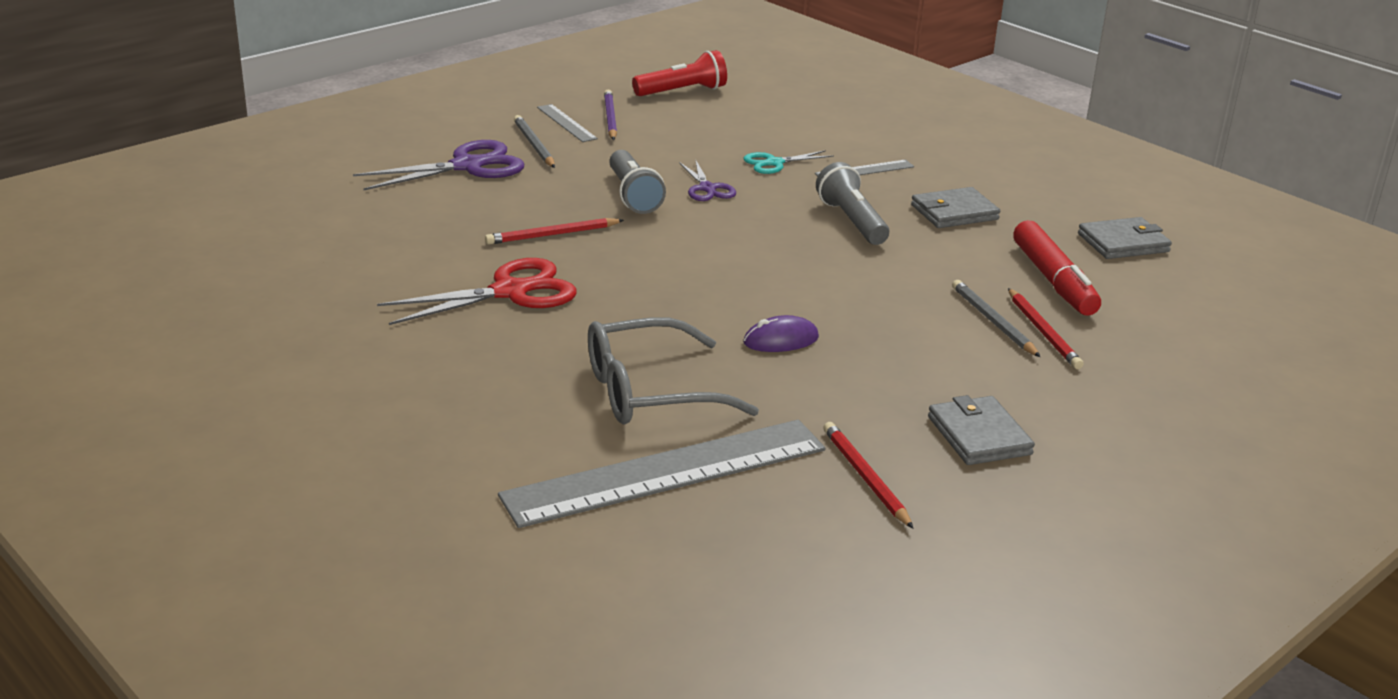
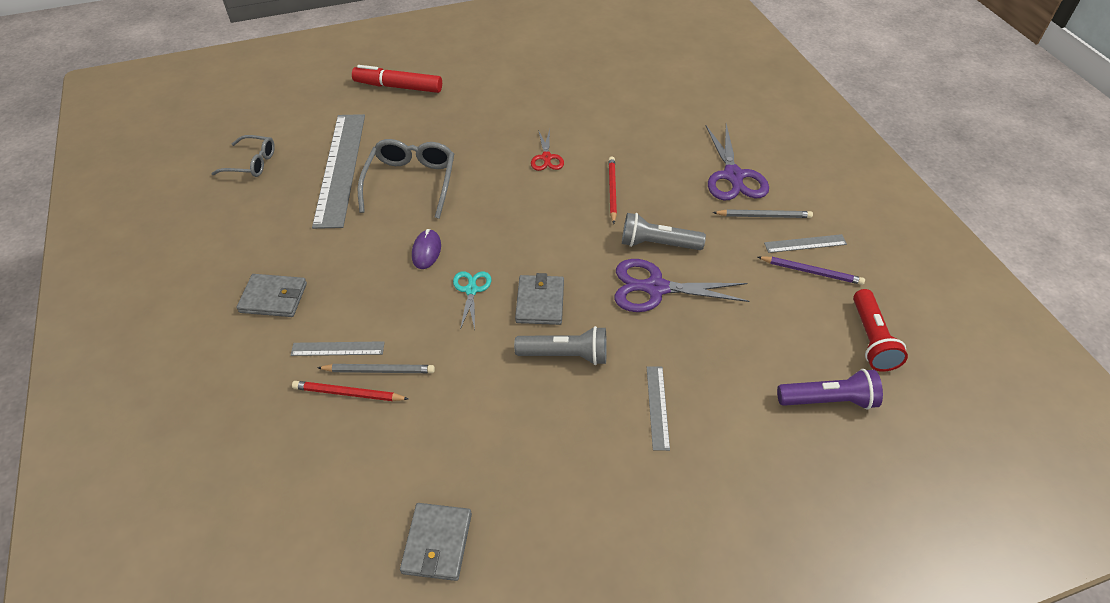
camera: 115 degrees right, 20 degrees up
(510, 292) = (546, 157): red scissors -> red scissors, size x0.56
(707, 188) = (656, 288): purple scissors -> purple scissors, size x1.77
(727, 585) = (251, 163): none -> grey glasses
(774, 163) = (691, 347): turquoise scissors -> turquoise scissors (471, 290)
(775, 105) = (828, 400): none -> purple flashlight
(865, 477) = (279, 235): red pencil -> none
(954, 212) = (551, 435): grey wallet -> grey wallet (540, 302)
(997, 358) = (338, 348): none -> grey ruler
(1053, 280) = (408, 444): red marker -> red marker (398, 87)

